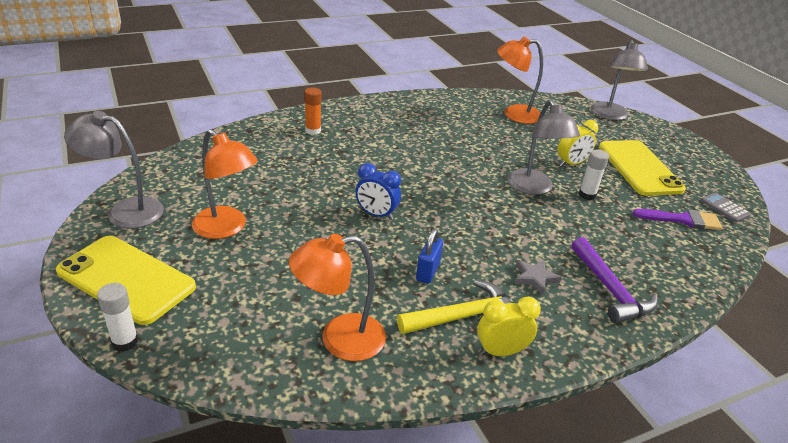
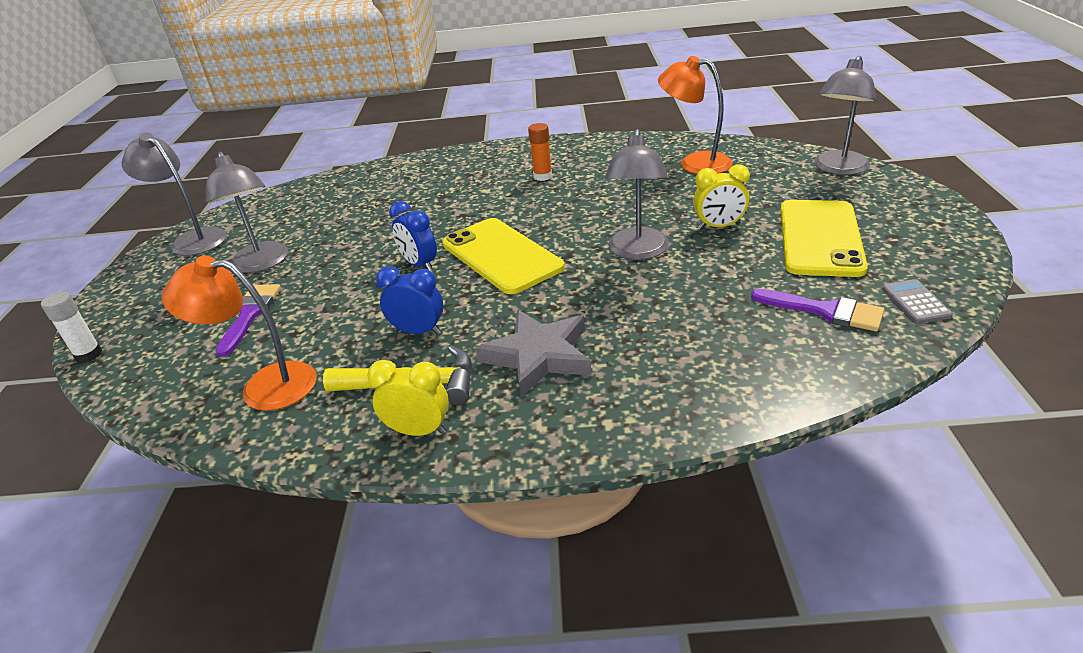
camera: 30 degrees right, 0 degrees up
(126, 279) = (139, 300): yellow phone -> yellow phone (501, 256)
(226, 228) = (262, 264): orange lamp -> grey lamp
(261, 277) = (250, 314): none -> purple brush
(313, 131) = (433, 173): orange glue stick -> orange glue stick (542, 176)
(428, 272) = (418, 331): blue padlock -> blue clock
(535, 278) = (538, 356): grey star -> grey star, size x1.90
(587, 195) = (705, 266): white glue stick -> none
(610, 290) = (626, 385): purple hammer -> none

